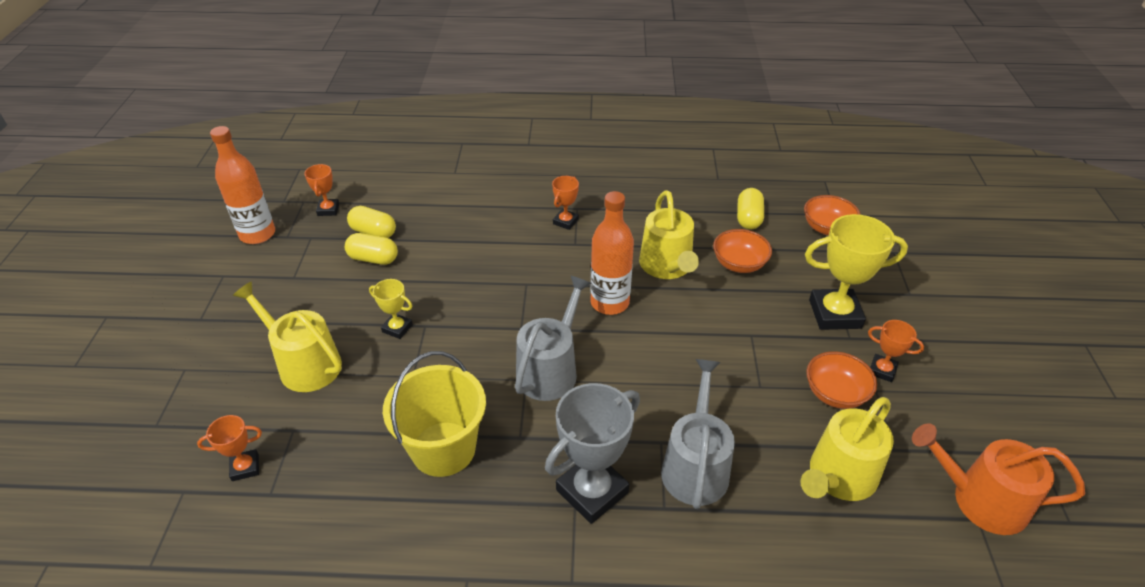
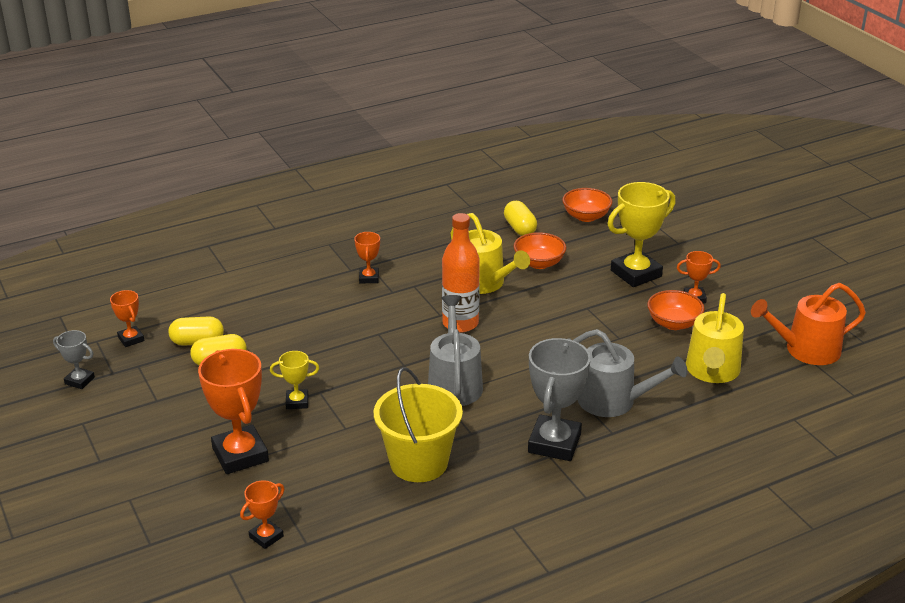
camera: 30 degrees left, 10 degrees down
(257, 234) = (79, 381): orange bottle -> grey trophy
(304, 364) = (240, 455): yellow watering can -> orange trophy
(695, 466) = (613, 401): grey watering can -> grey watering can turned 135 degrees clockwise

